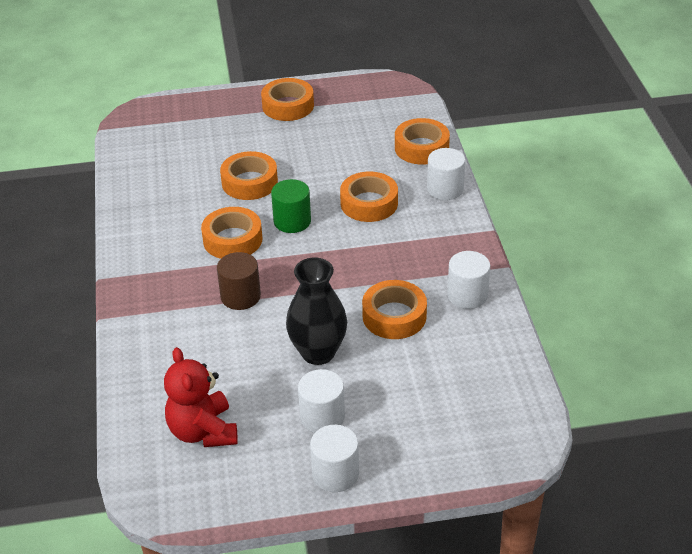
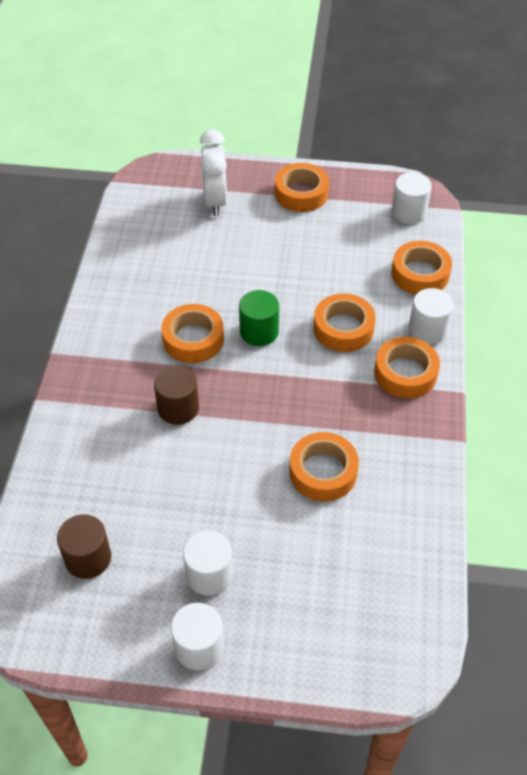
camera: 15 degrees right, 10 degrees up
(203, 431) = (88, 558): red teddy bear -> brown cylinder
(209, 127) = (215, 201): none -> white clock
(249, 182) = (233, 275): orange tape -> orange tape (405, 373)
(318, 352) = (231, 495): black vase -> none
(467, 295) = (407, 466): white cylinder -> white cylinder (409, 212)

